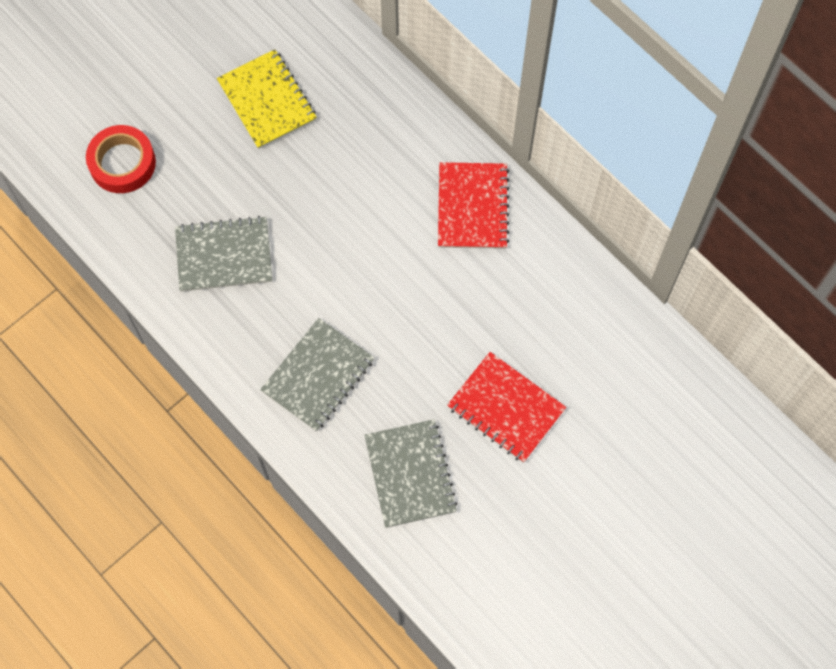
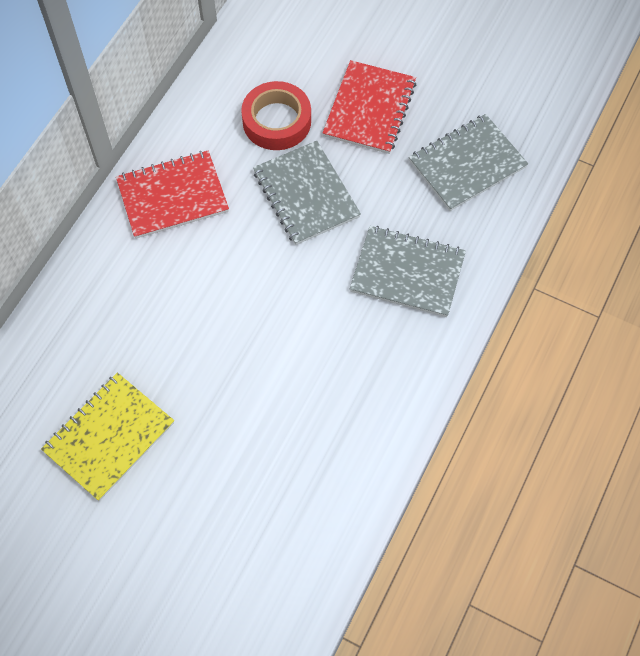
camera: 110 degrees left, 5 degrees down
(122, 163) = (241, 568): red tape -> red tape (277, 121)
(224, 255) = (314, 410): grey notebook -> grey notebook (306, 194)

